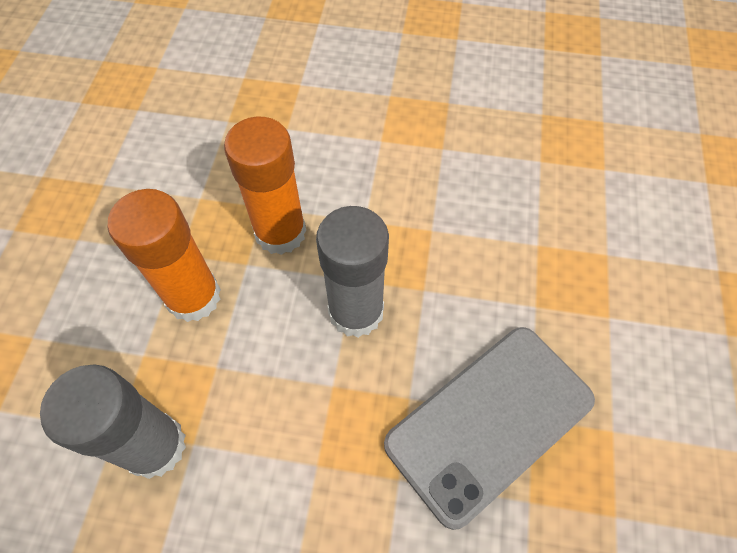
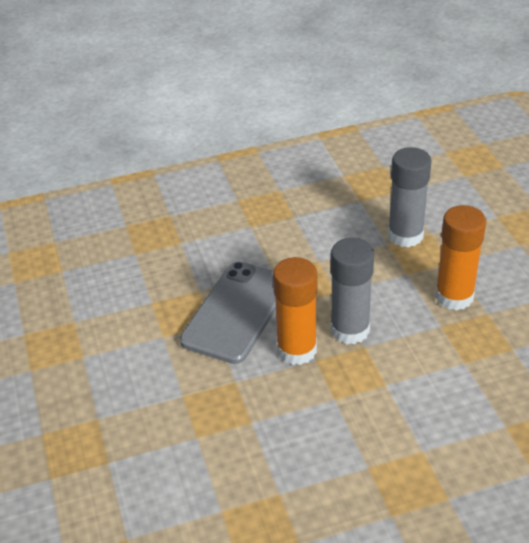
camera: 155 degrees right, 20 degrees down
(280, 232) = (437, 351): orange glue stick -> orange glue stick (296, 350)

